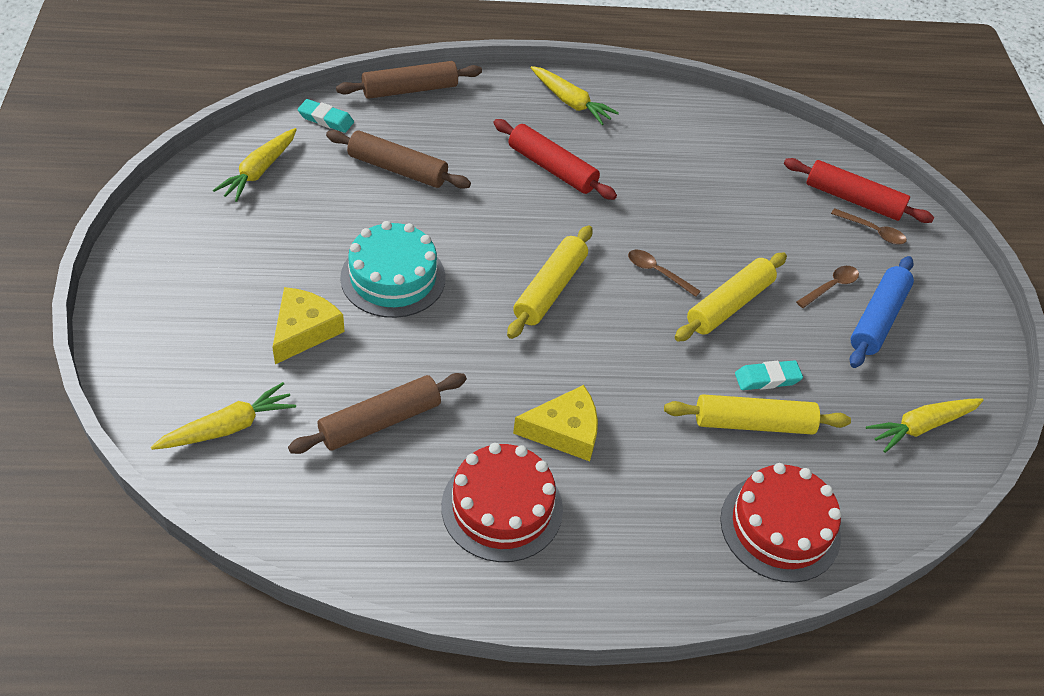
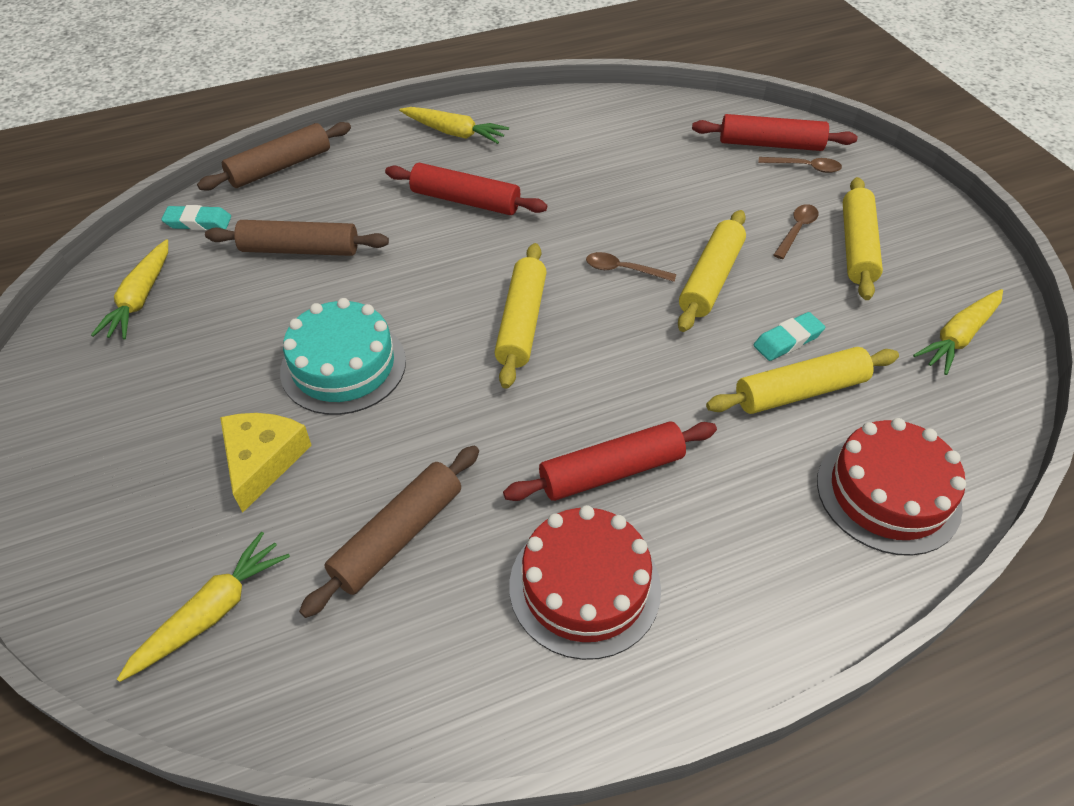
camera: 15 degrees left, 0 degrees up
(564, 431) = (611, 471): yellow cheese -> red rolling pin
(878, 319) = (857, 247): blue rolling pin -> yellow rolling pin

